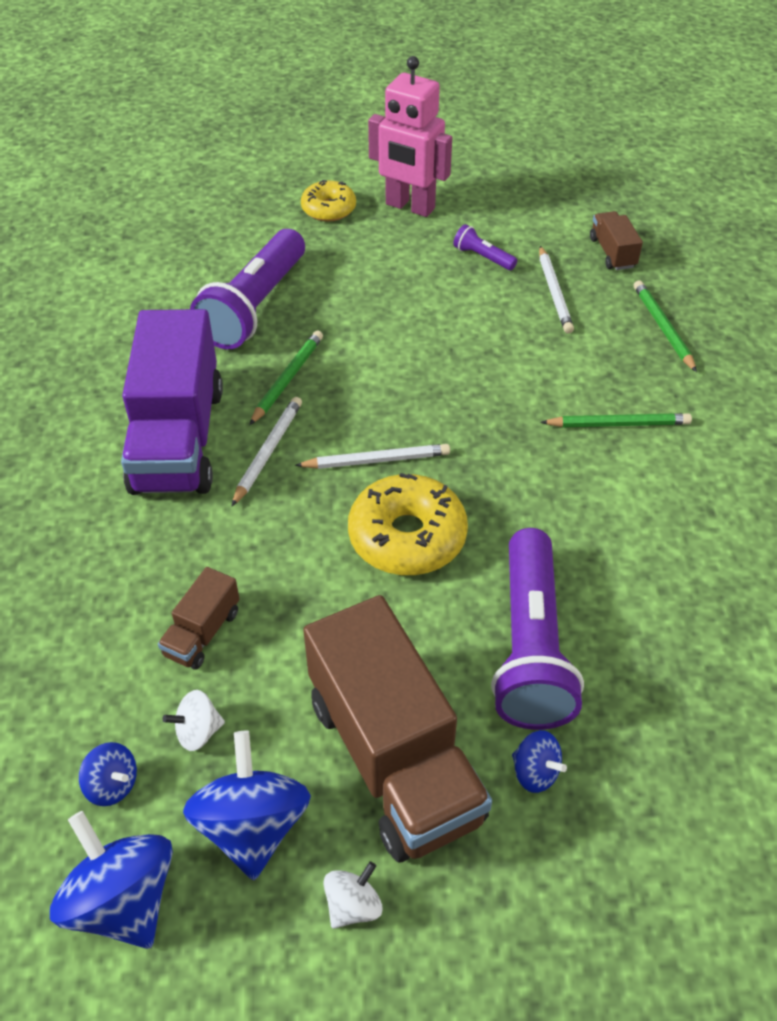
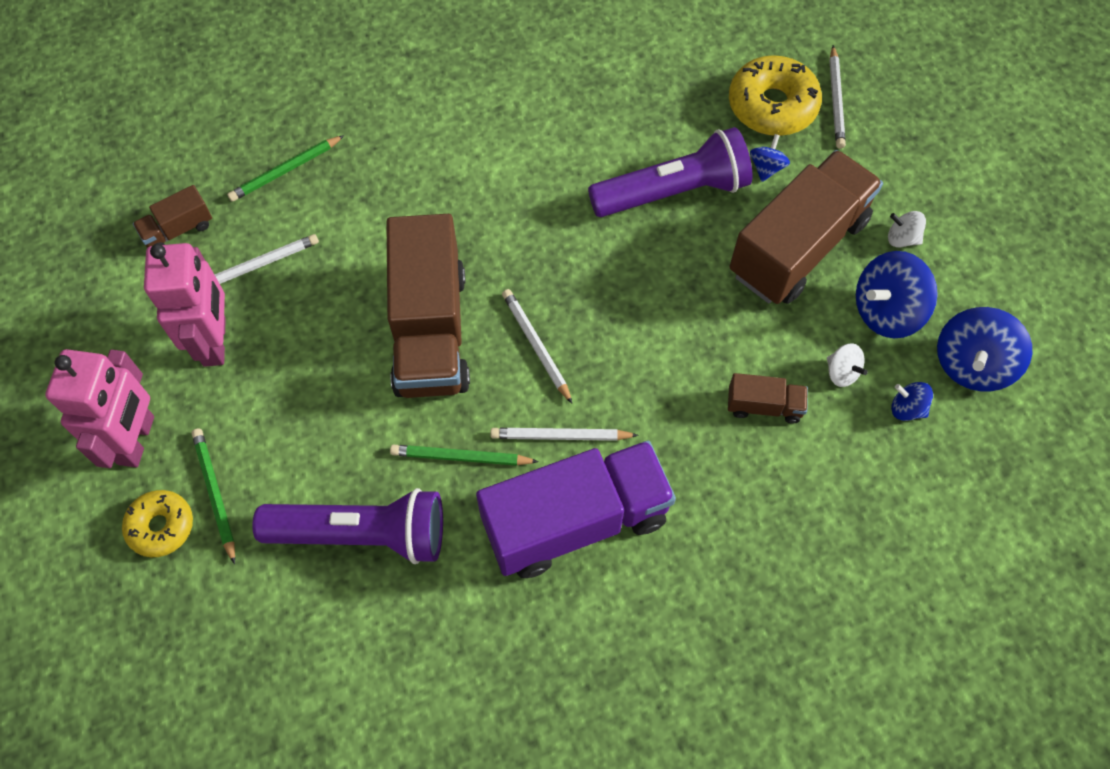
camera: 110 degrees left, 15 degrees up
(112, 784) = (906, 409): blue spinning top -> blue spinning top turned 75 degrees counterclockwise
(407, 537) = (609, 297): yellow donut -> yellow donut (772, 106)
(431, 388) = (430, 331): none -> brown truck
(483, 257) = (215, 341): purple flashlight -> pink robot
(618, 424) = (425, 181): green pencil -> green pencil (215, 493)
(636, 929) = (836, 100): none -> white pencil

